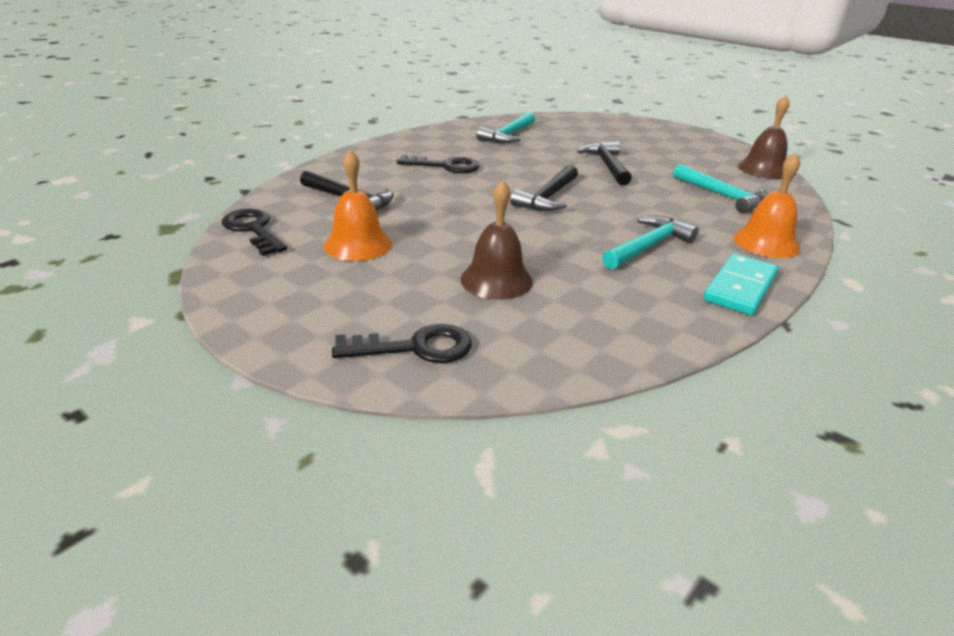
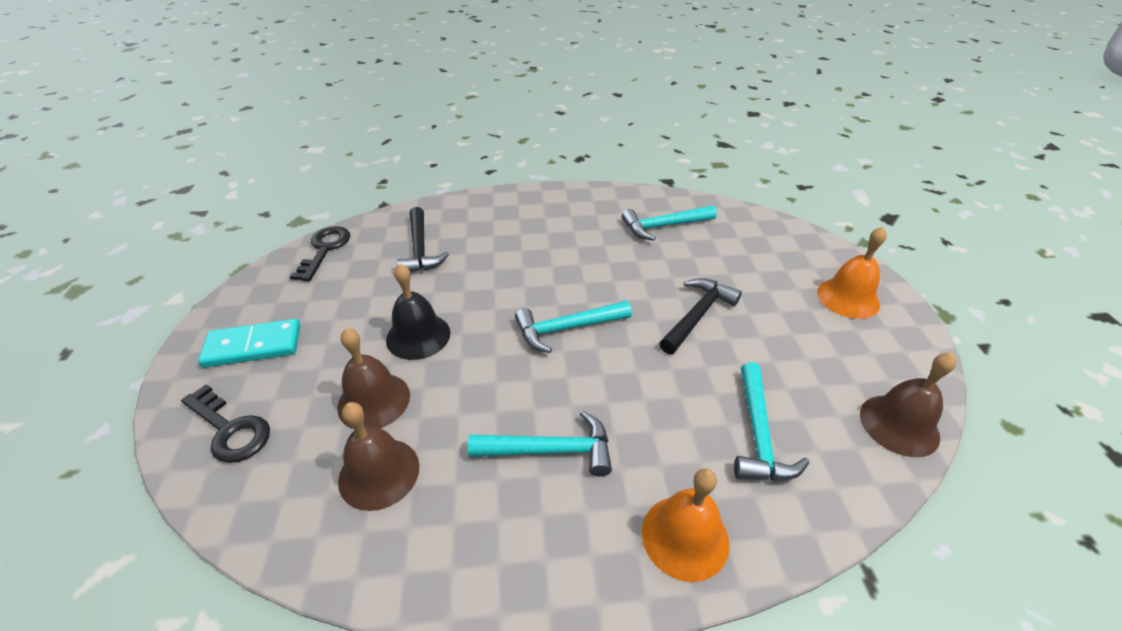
camera: 45 degrees right, 10 degrees up
(358, 244) = (354, 301): orange bell -> orange bell (848, 298)
(445, 166) = (544, 243): black key -> none
(455, 239) = (418, 336): none -> black bell
(548, 197) = (567, 328): black hammer -> turquoise hammer
(576, 305) = (379, 473): none -> brown bell
(740, 288) = (541, 572): turquoise domino -> turquoise domino (253, 346)

